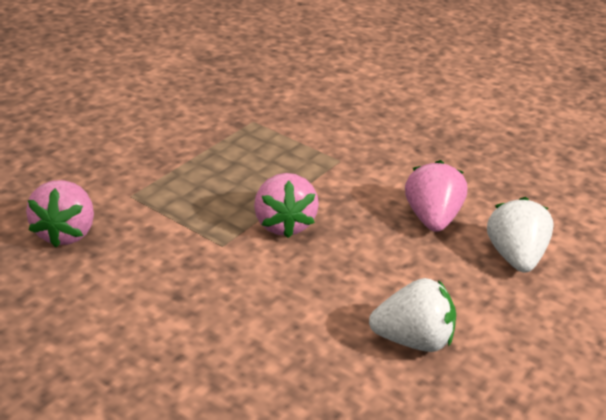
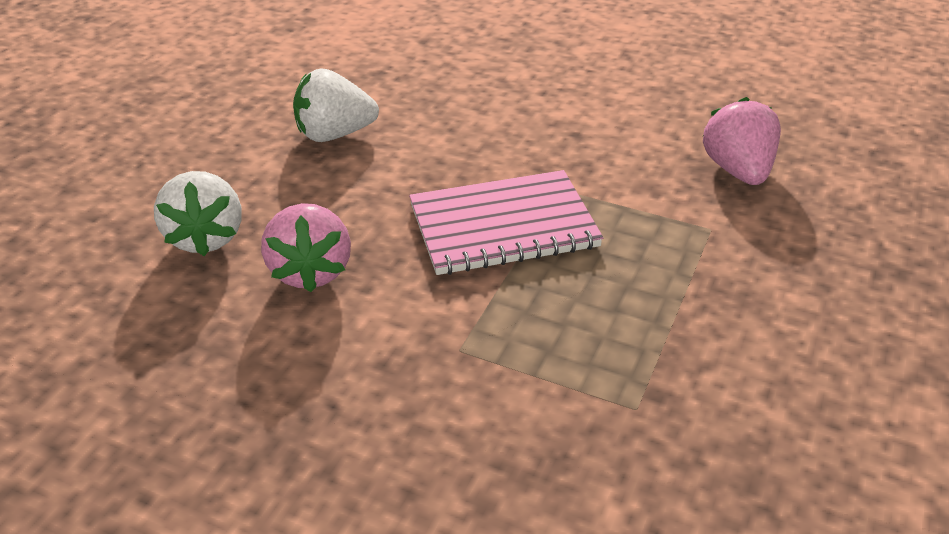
camera: 170 degrees right, 5 degrees up
(283, 224) = (503, 226): pink strawberry -> pink notebook

